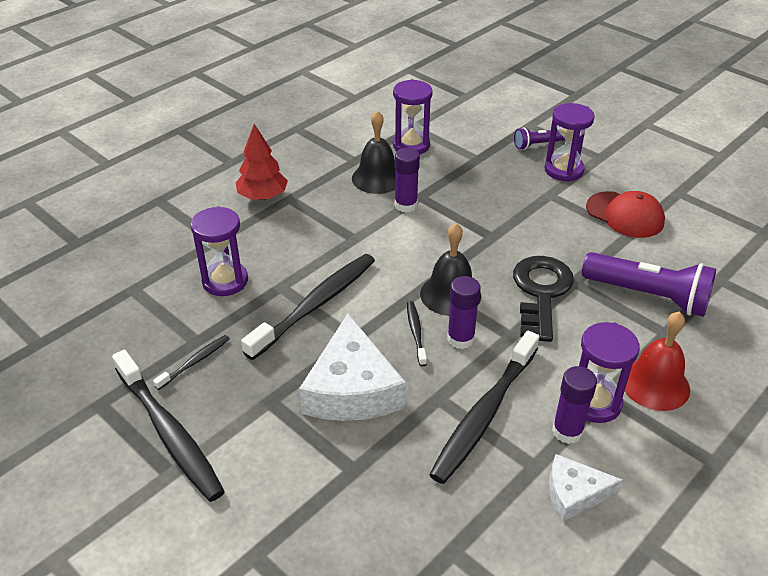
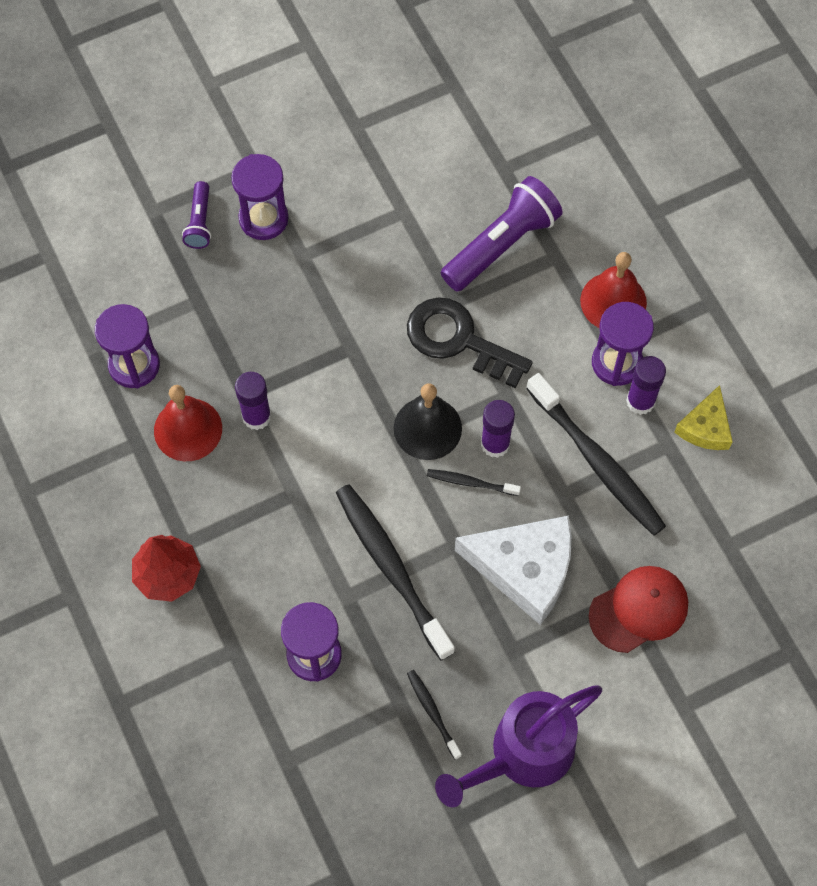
camera: 70 degrees left, 25 degrees up
(169, 433) = (521, 755): black toothbrush -> purple watering can
(377, 178) = (188, 429): black bell -> red bell
(574, 493) = (705, 427): white cheese -> yellow cheese
(625, 215) = (370, 199): red cap -> red cap (639, 610)

